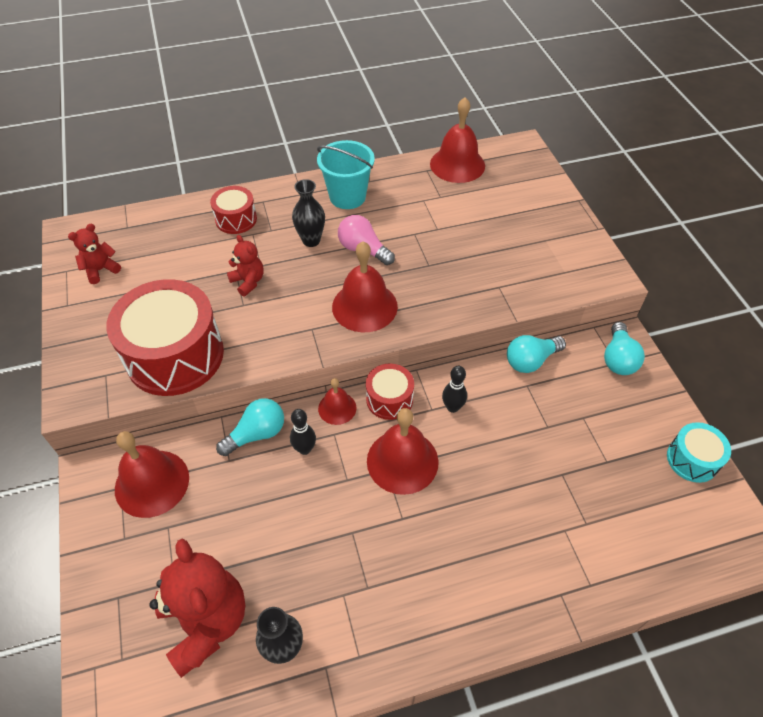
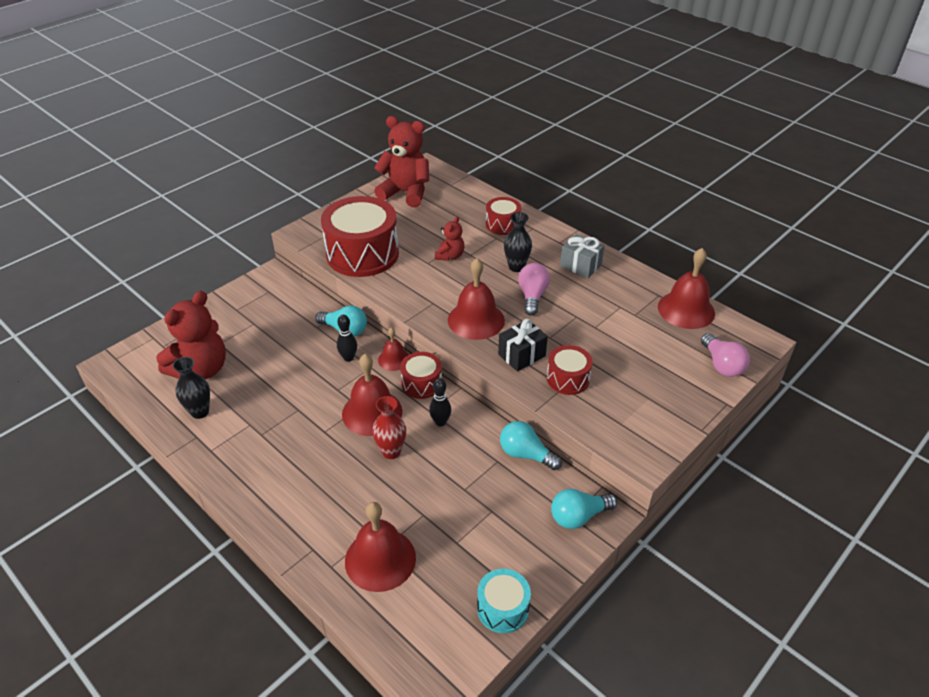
camera: 60 degrees right, 10 degrees down
(101, 270) = (405, 193): red teddy bear -> red teddy bear, size x1.97
(152, 483) = (279, 302): red bell -> red bell (380, 559)
(347, 197) = (580, 265): turquoise bucket -> grey gift
(439, 296) = (521, 355): none -> black gift
(468, 467) = (391, 452): none -> red vase
(491, 279) = (568, 379): none -> red drum
(535, 180) = (722, 365): none -> pink light bulb

